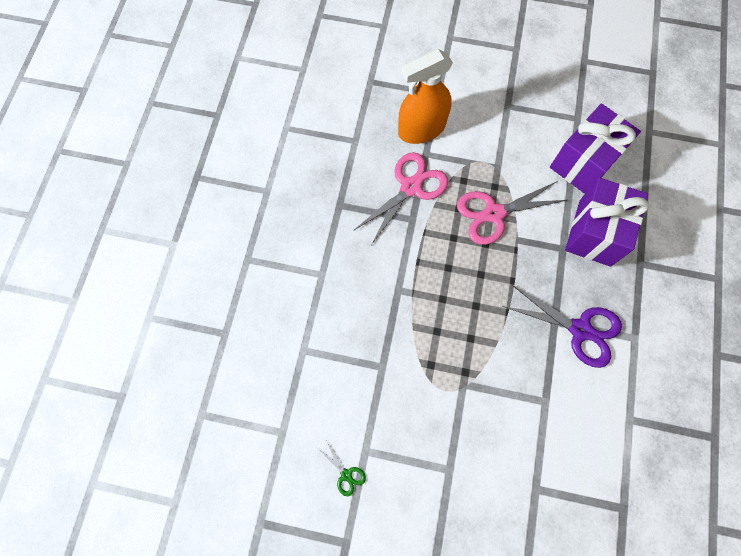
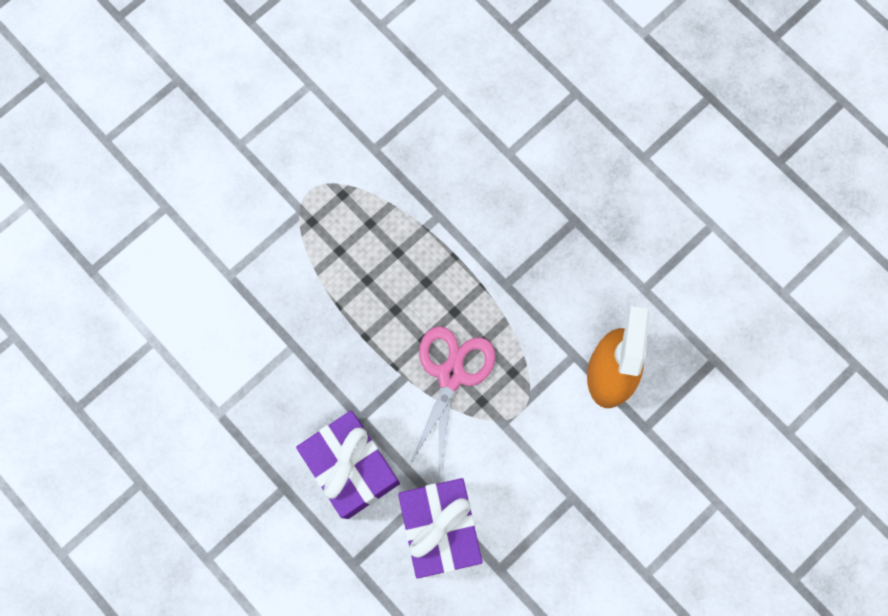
camera: 125 degrees right, 5 degrees up
(346, 474) = (303, 55): green scissors -> none
(411, 187) = (544, 309): pink scissors -> none
(580, 330) = (267, 364): purple scissors -> none

